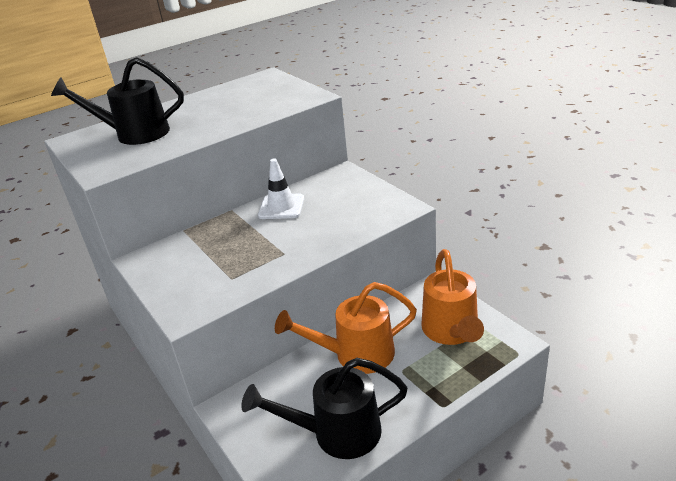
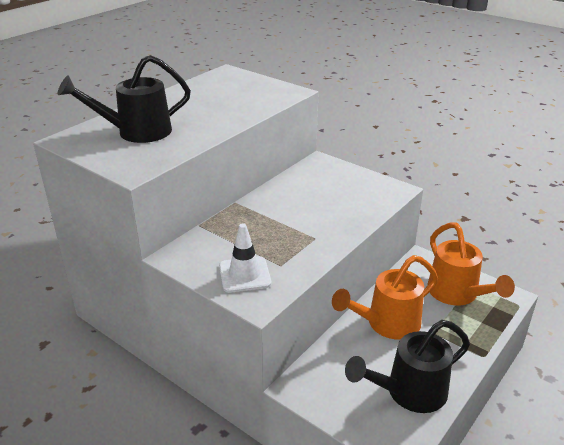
camera: 20 degrees left, 0 degrees up
(281, 207) = (283, 196): white traffic cone -> white traffic cone (244, 275)

